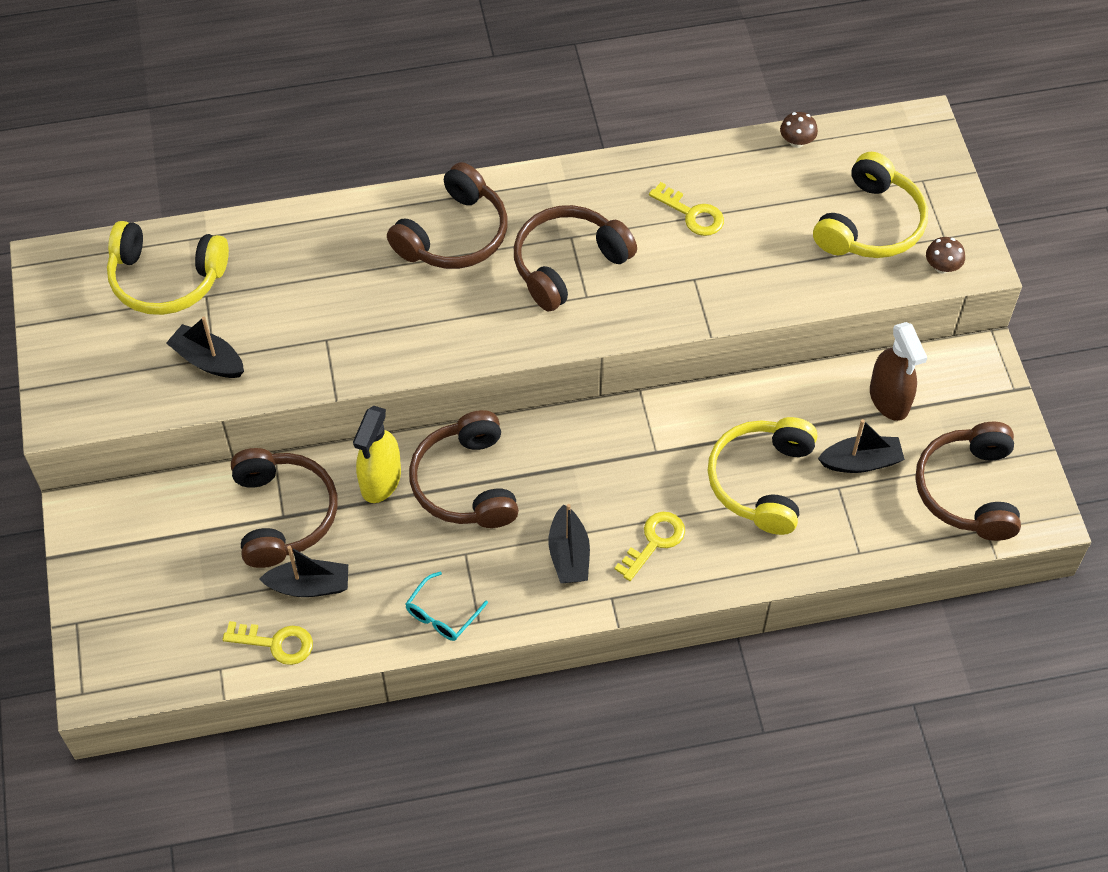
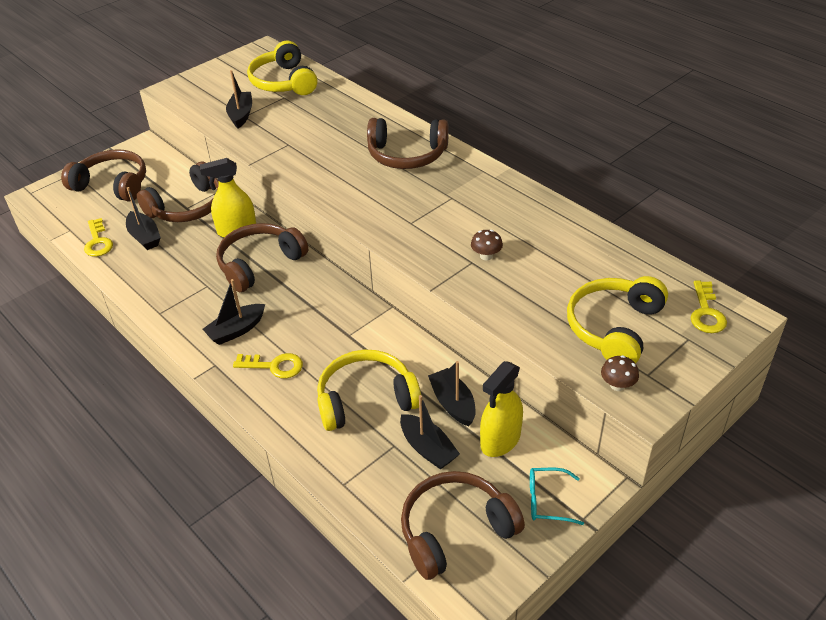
camera: 60 degrees right, 15 degrees down
(442, 615) = (155, 295): turquoise glasses -> turquoise glasses (547, 501)
(568, 264) = (429, 205): brown headphones -> brown headphones (113, 185)
(692, 214) = (525, 238): yellow key -> yellow key (706, 312)
(796, 142) = (644, 260): brown mushroom -> brown mushroom (486, 256)
(818, 411) = (453, 403): none -> black boat
(870, 224) = (614, 328): yellow headphones -> yellow headphones turned 120 degrees clockwise
(889, 399) = (500, 440): brown spray bottle -> yellow spray bottle

